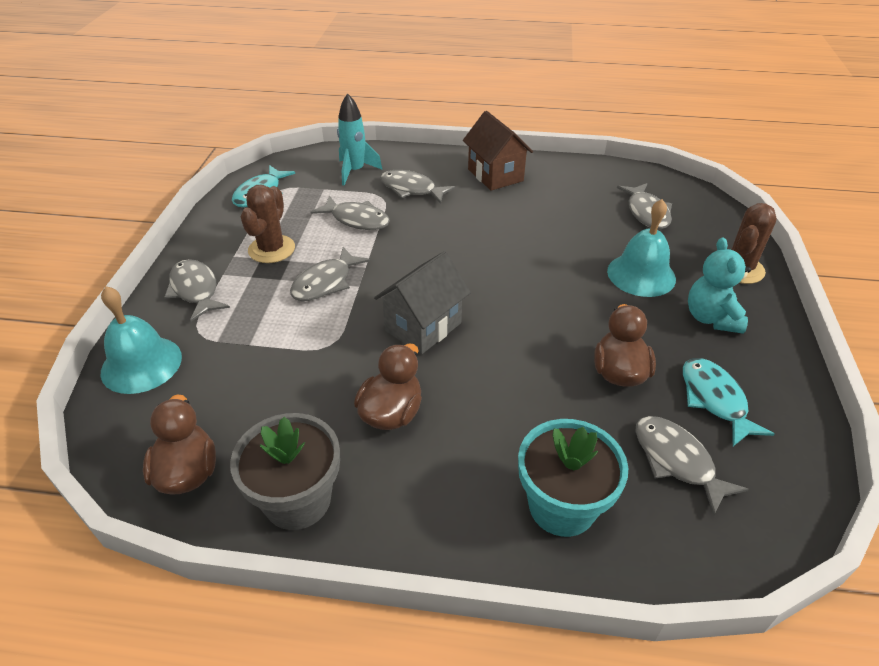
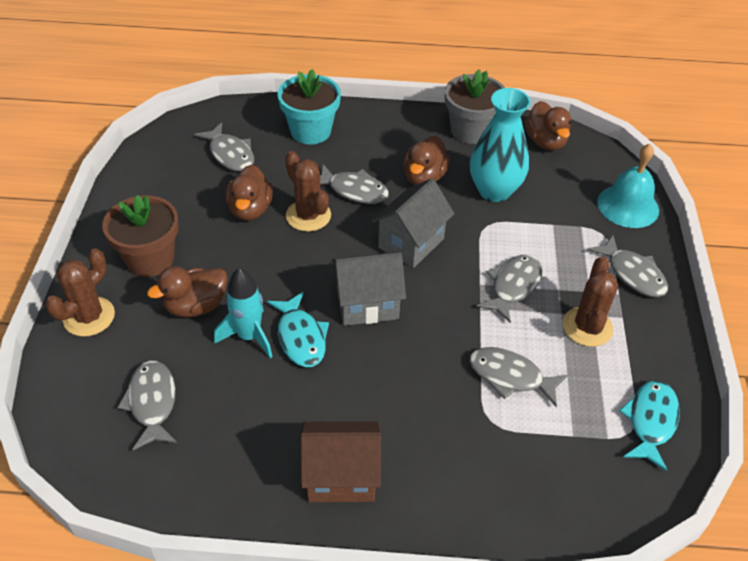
camera: 175 degrees right, 5 degrees up
(302, 390) = (494, 191): none -> turquoise vase
(355, 171) = (543, 477): turquoise rocket -> turquoise rocket (249, 336)
(411, 189) = (455, 438): grey fish -> grey fish (354, 190)
(474, 271) = (367, 304): none -> grey house
(495, 175) = (341, 476): brown house -> brown house turned 60 degrees counterclockwise
(545, 362) = (308, 216): none -> brown cactus
(641, 274) = (196, 306): turquoise bell -> brown duck
(711, 318) = (150, 259): turquoise teddy bear -> brown flower pot
(714, 400) = (184, 191): turquoise fish -> turquoise fish (300, 337)

